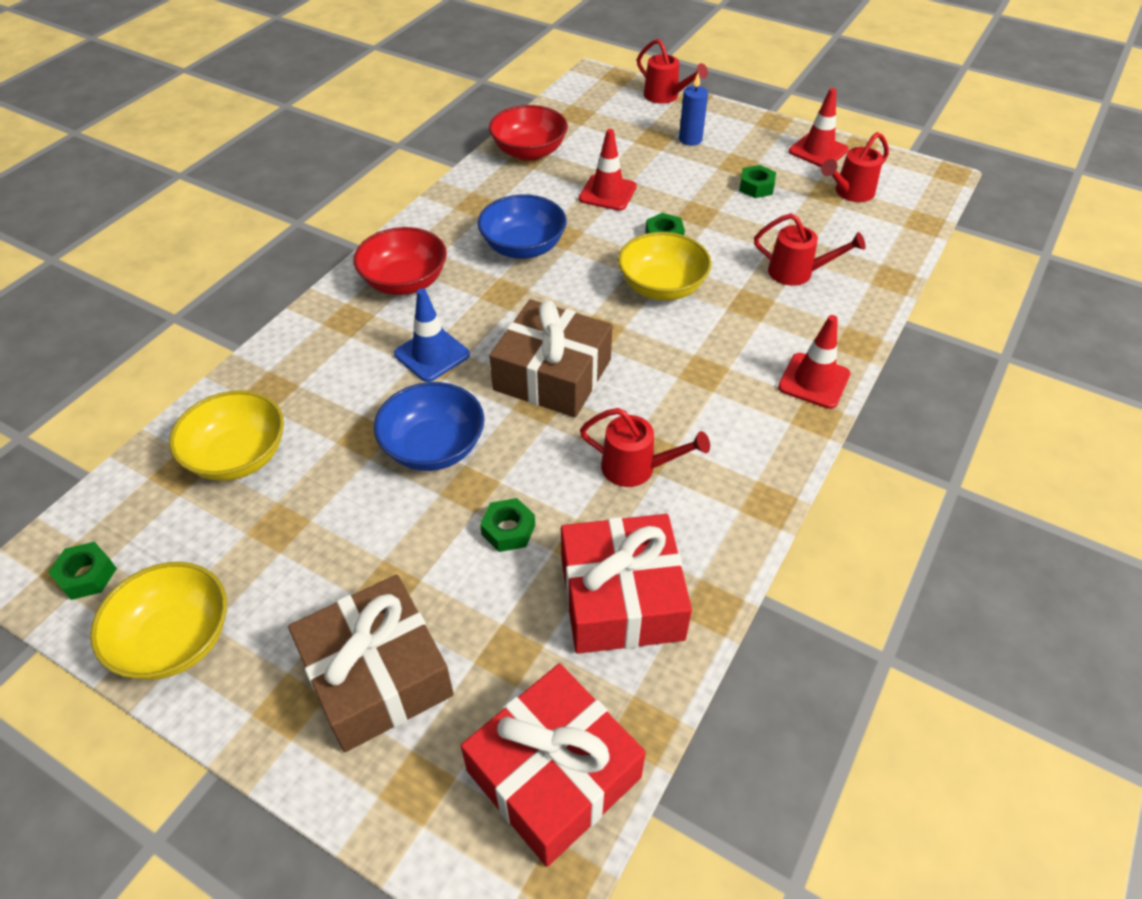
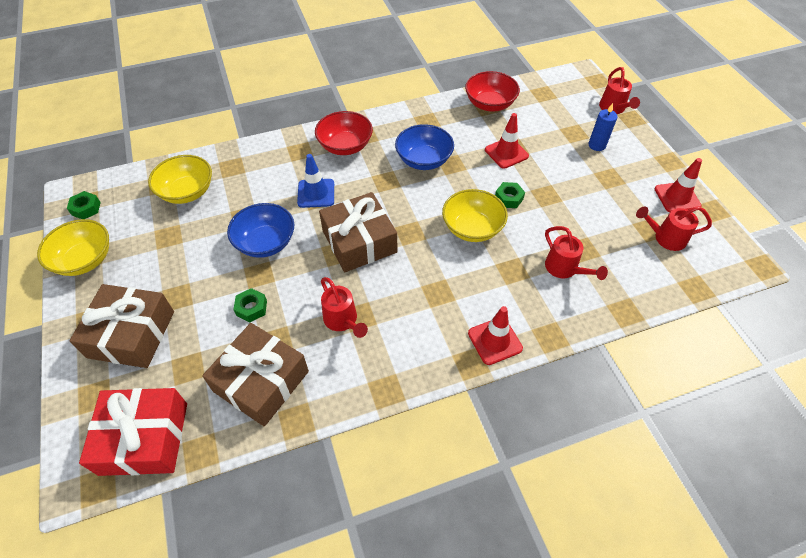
camera: 40 degrees right, 5 degrees up
(621, 598) = (261, 381): red gift -> brown gift
(756, 187) = (604, 199): green nut -> none

